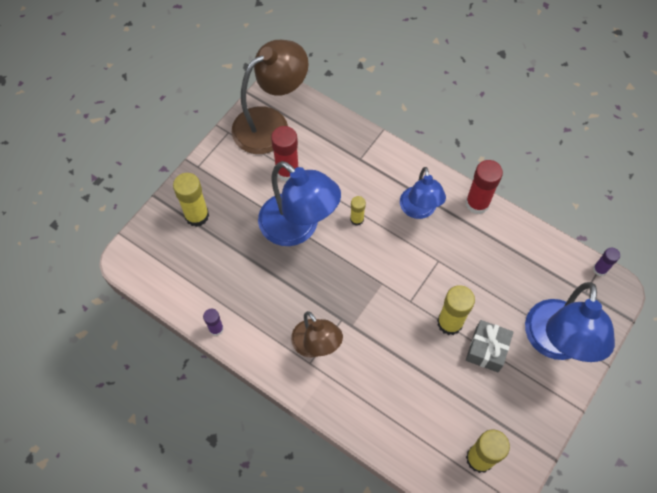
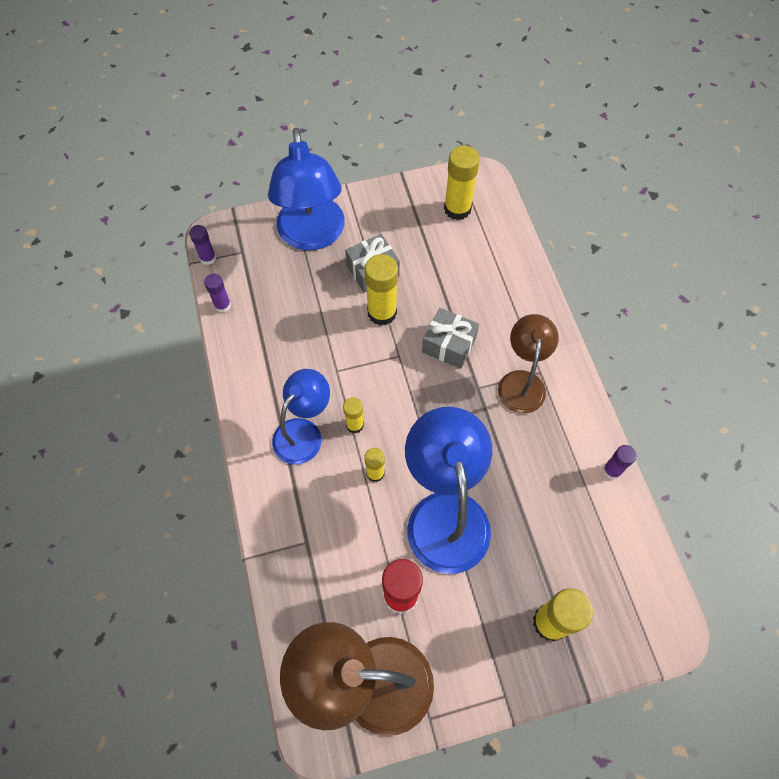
camera: 140 degrees left, 0 degrees up
(385, 334) = (449, 345): none -> grey gift
(394, 237) = (355, 425): none -> yellow glue stick
(477, 203) = (241, 394): red glue stick -> none
(551, 246) = (222, 305): none -> purple glue stick
(555, 343) = (312, 236): blue lamp -> blue lamp turned 120 degrees clockwise

